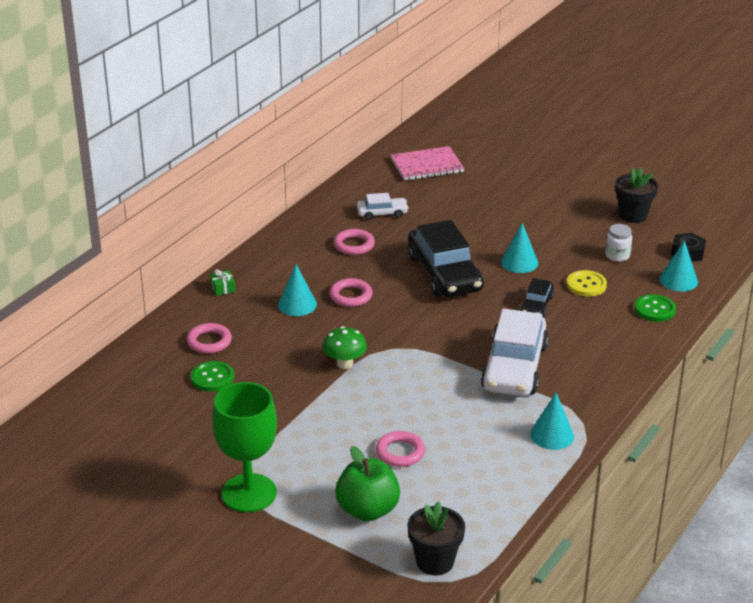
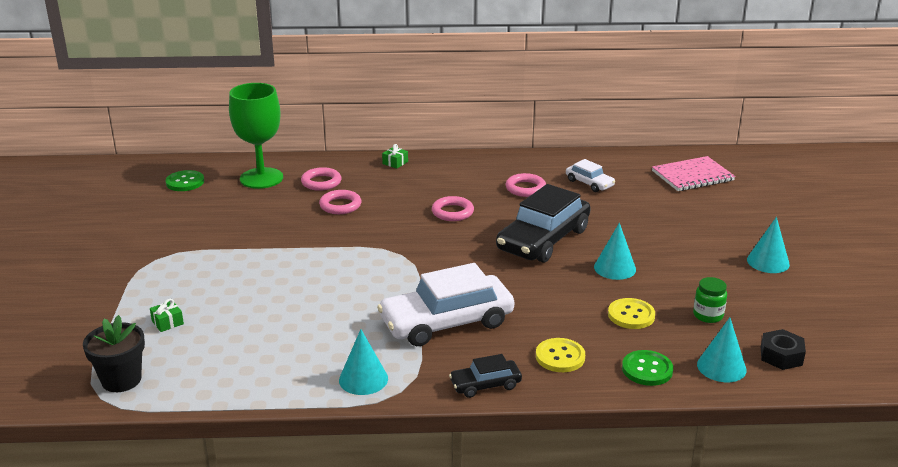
camera: 55 degrees right, 5 degrees down
(212, 378) = (277, 199): green button -> green button (185, 182)
(249, 493) = (147, 264): green goblet -> green goblet (261, 178)
(297, 304) = (411, 196): turquoise cone -> turquoise cone (768, 262)
(345, 363) = (356, 242): green mushroom -> none
(367, 510) = (167, 322): green apple -> green gift
(400, 452) = (260, 310): pink ring -> pink ring (340, 205)
(427, 165) = (692, 176): pink notebook -> pink notebook turned 60 degrees counterclockwise
(536, 305) = (559, 300): black car -> black car (485, 384)
(607, 337) = (560, 357): none -> yellow button
(617, 255) = (708, 315): white jar -> green jar
(633, 215) = (793, 300): black flower pot -> none

